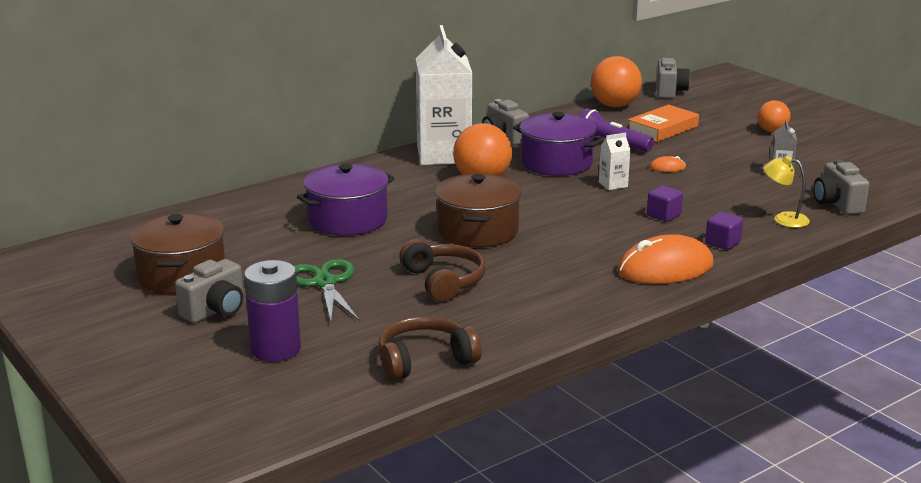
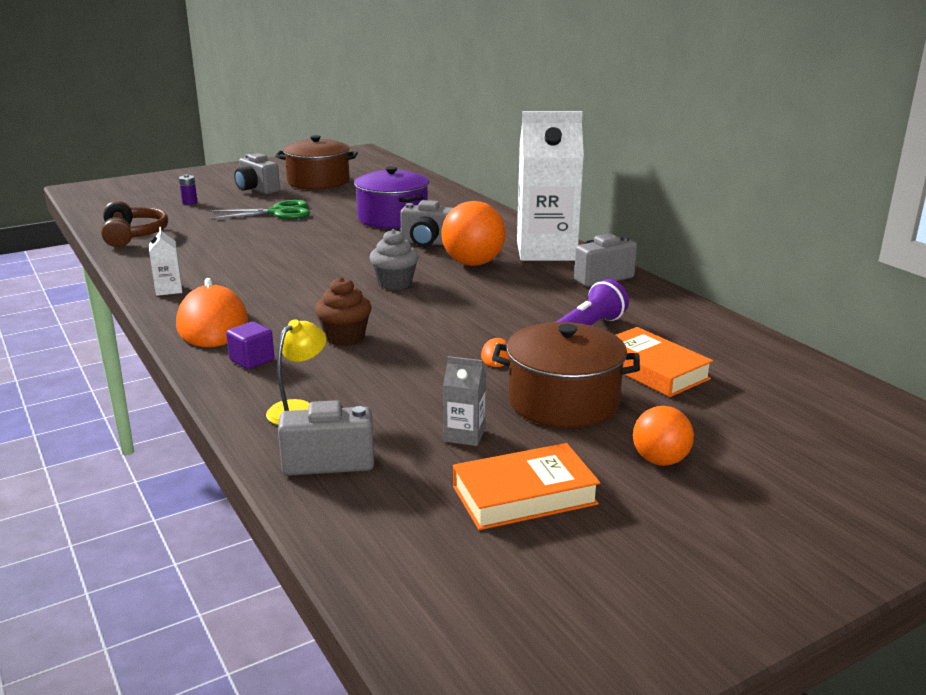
camera: 95 degrees right, 0 degrees up
(275, 349) = (189, 202): purple battery -> purple battery, size x0.43
(443, 281) = (253, 243): brown headphones -> none
(477, 231) = (347, 257): brown pot -> brown pot (563, 401)
(541, 206) = (394, 283): none -> grey cupcake
(556, 163) = (518, 297): purple pot -> none
(613, 184) = (445, 320): white carton -> white carton (169, 290)
(614, 105) = (749, 347): orange ball -> none
(663, 215) = (345, 337): purple cube -> brown cupcake
(669, 92) = (843, 395): grey camera -> grey camera (428, 243)
(830, 158) = (524, 495): none -> orange book

